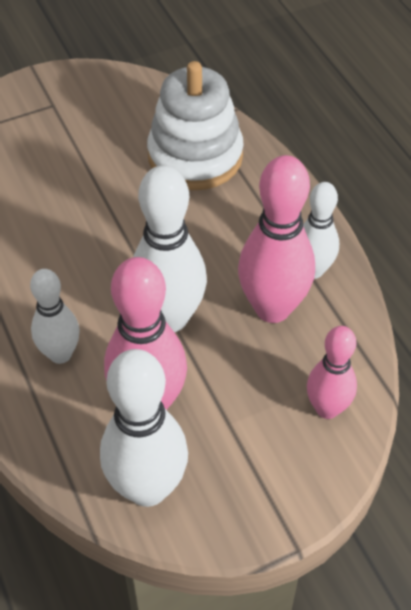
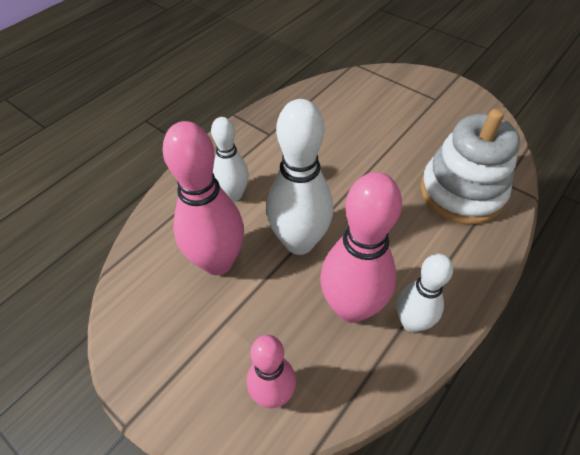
camera: 65 degrees right, 0 degrees up
(147, 488) = (147, 292): white bowling pin -> none

